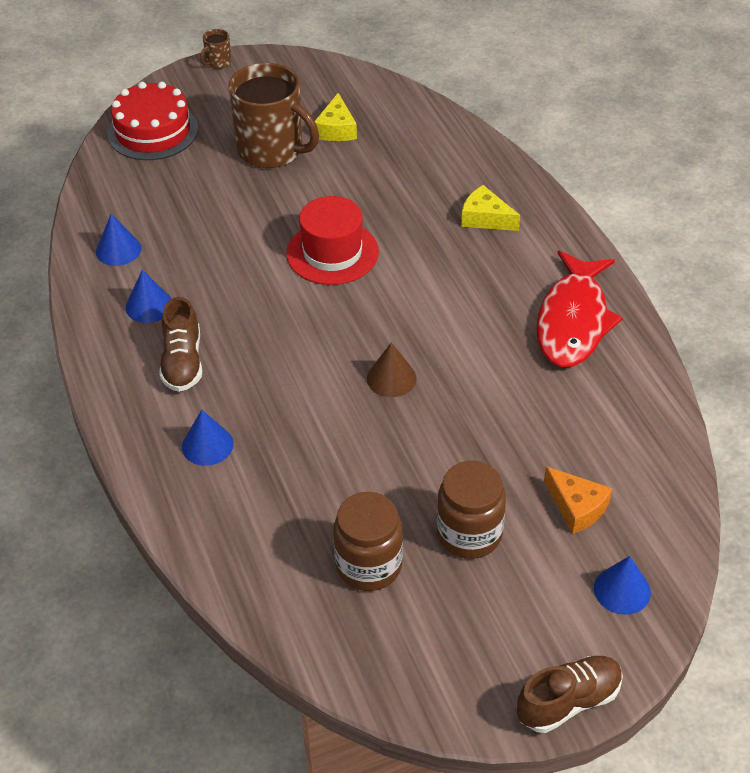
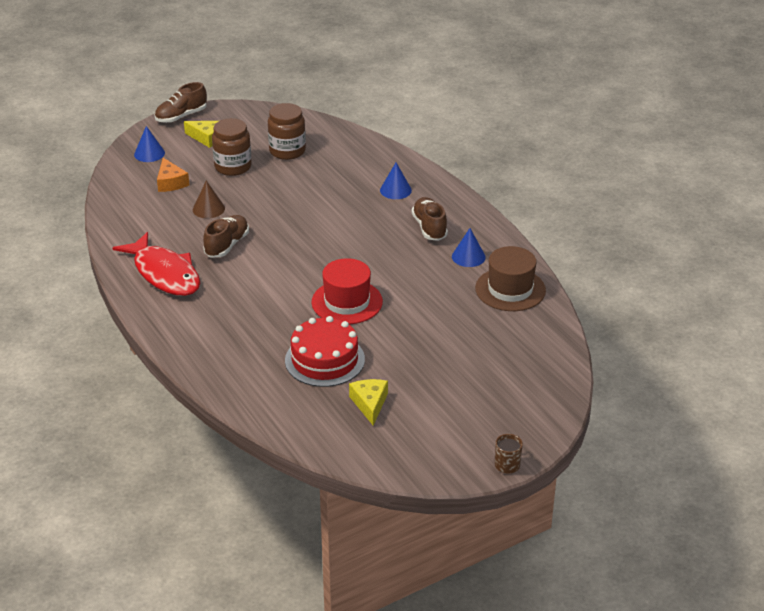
camera: 170 degrees right, 10 degrees down
(118, 250) = (510, 289): blue cone -> brown hat
(153, 131) = (534, 386): red cake -> red cake (324, 360)
(272, 150) = (421, 378): brown mug -> none
(391, 378) = (288, 231): brown cone -> brown cone (208, 209)
(485, 218) = (230, 338): yellow cheese -> yellow cheese (207, 138)
(485, 362) = (227, 245): none -> brown shoe
(573, 321) = (164, 274): red fish -> red fish turned 135 degrees clockwise
(577, 507) = (171, 182): orange cheese -> orange cheese turned 150 degrees counterclockwise

